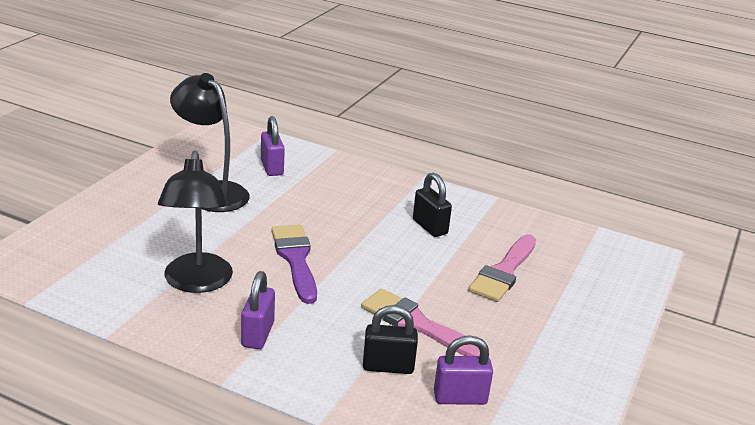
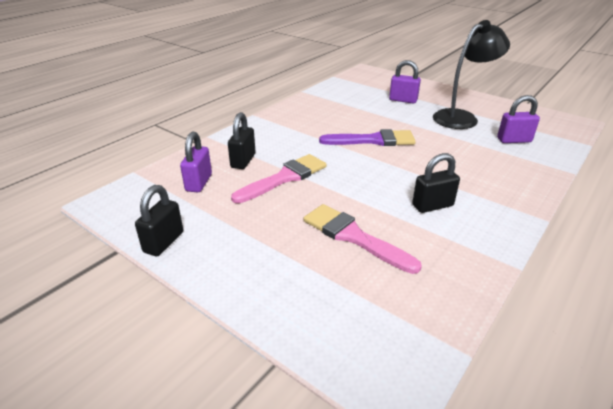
camera: 105 degrees right, 5 degrees up
(197, 283) = (346, 110): black lamp -> none
(258, 334) = (290, 124): purple padlock -> purple padlock (403, 100)
(586, 397) = (164, 242): none -> black padlock

